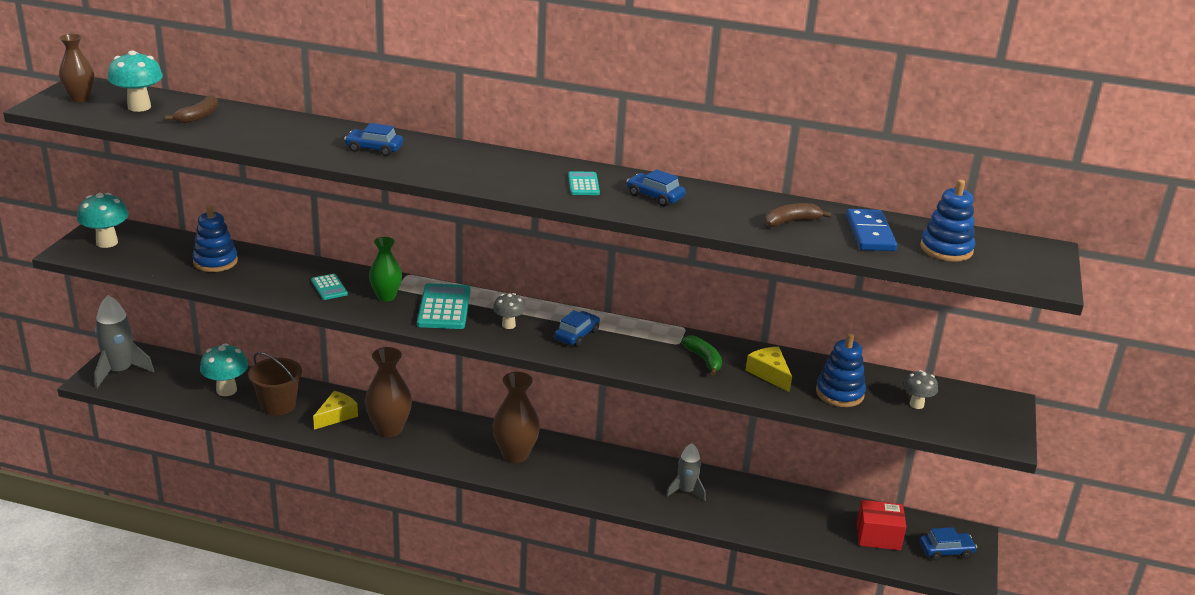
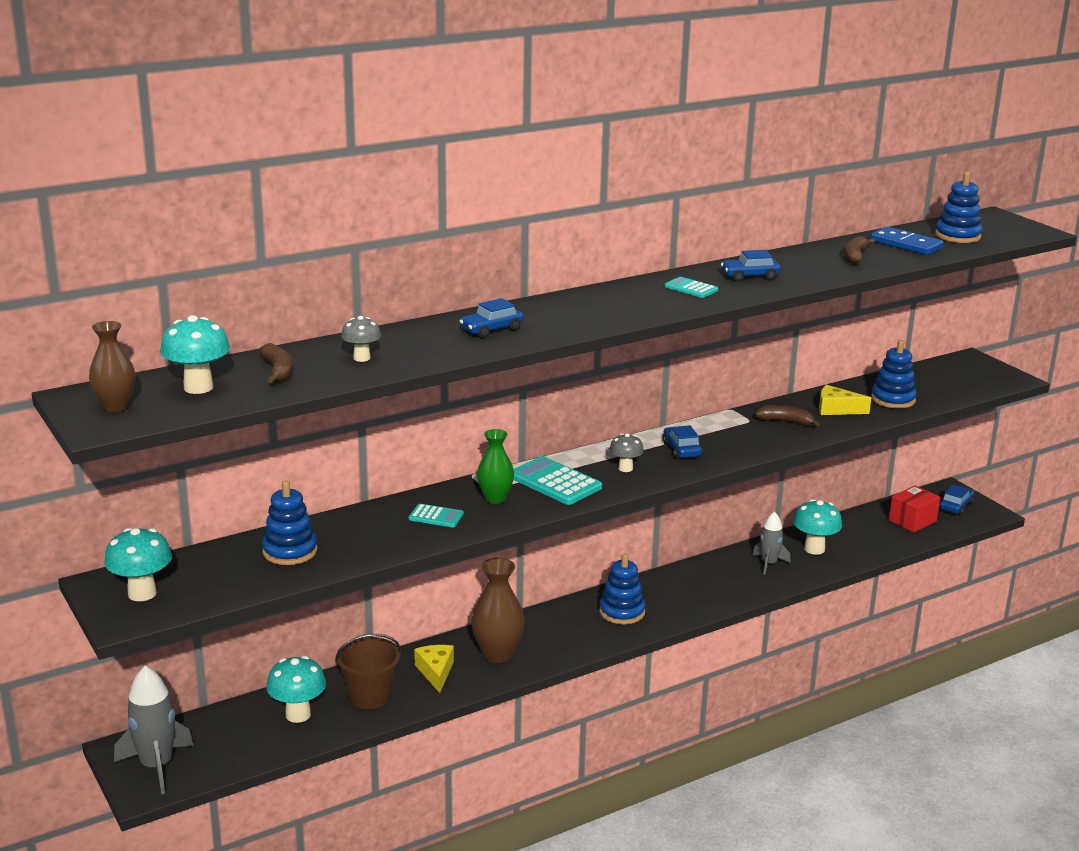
camera: 45 degrees left, 5 degrees down
(515, 455) = (622, 612): brown vase -> blue stacking toy
(704, 359) = (785, 422): green banana -> brown banana
(745, 504) = (814, 549): none -> turquoise mushroom
(916, 404) = (938, 383): grey mushroom -> grey mushroom (362, 358)

